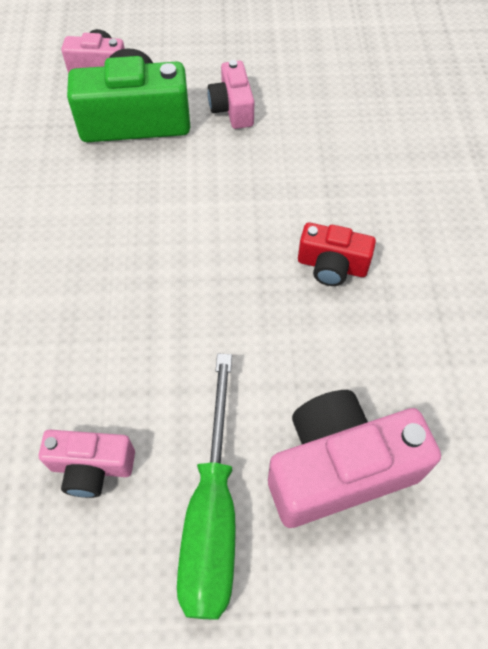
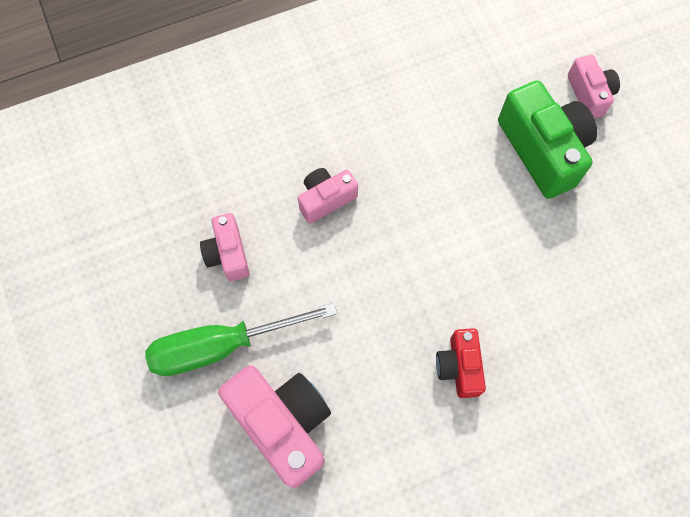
camera: 70 degrees right, 10 degrees up
(232, 108) = (597, 224): pink camera -> pink camera (326, 199)

